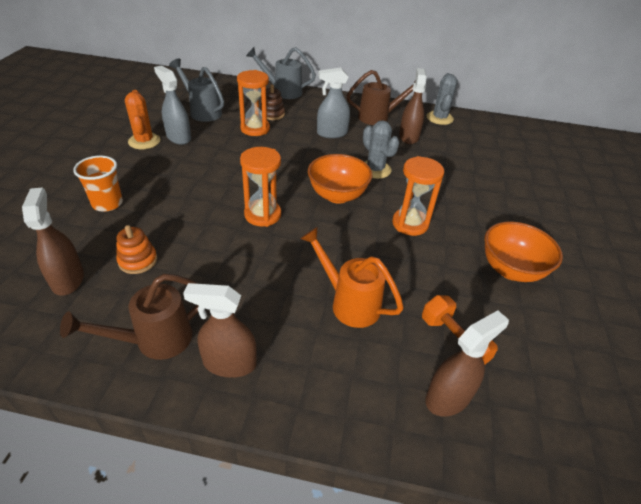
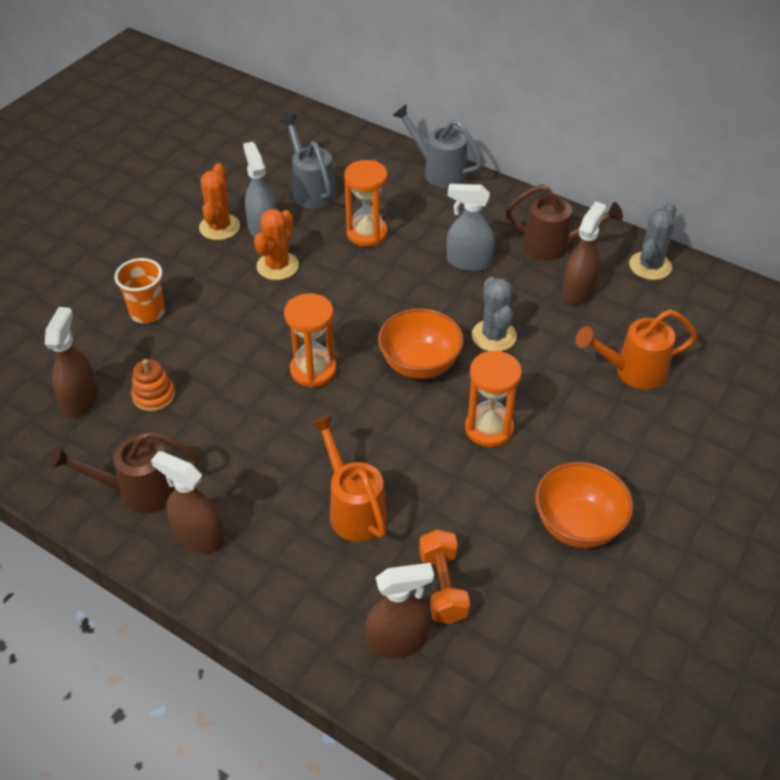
camera: 25 degrees right, 5 degrees up
(200, 156) = (277, 266): none -> orange cactus
(272, 114) = (403, 212): brown stacking toy -> none
(472, 172) = (632, 371): none -> orange watering can

